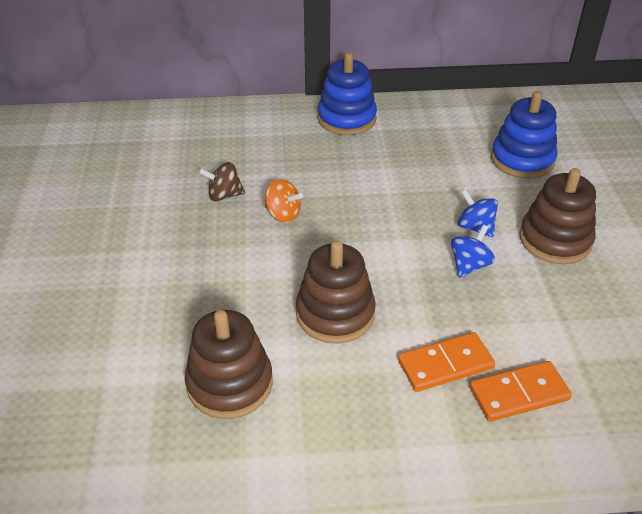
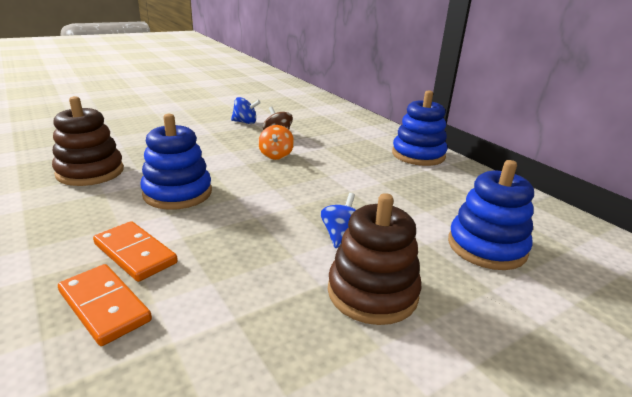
camera: 60 degrees right, 15 degrees down
(335, 314) = (177, 193): brown stacking toy -> blue stacking toy
(469, 265) = (282, 243): blue spinning top -> blue spinning top (245, 122)

